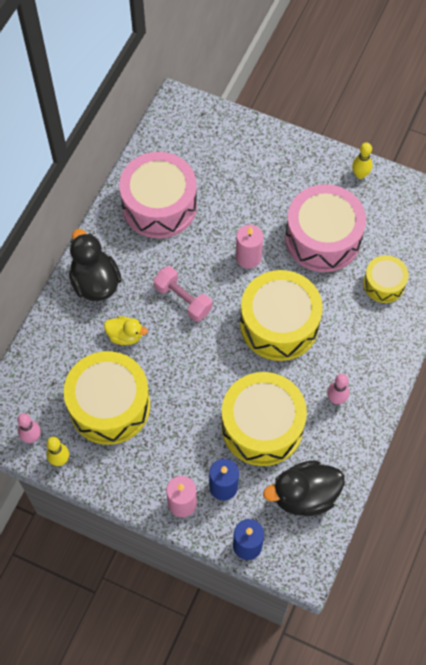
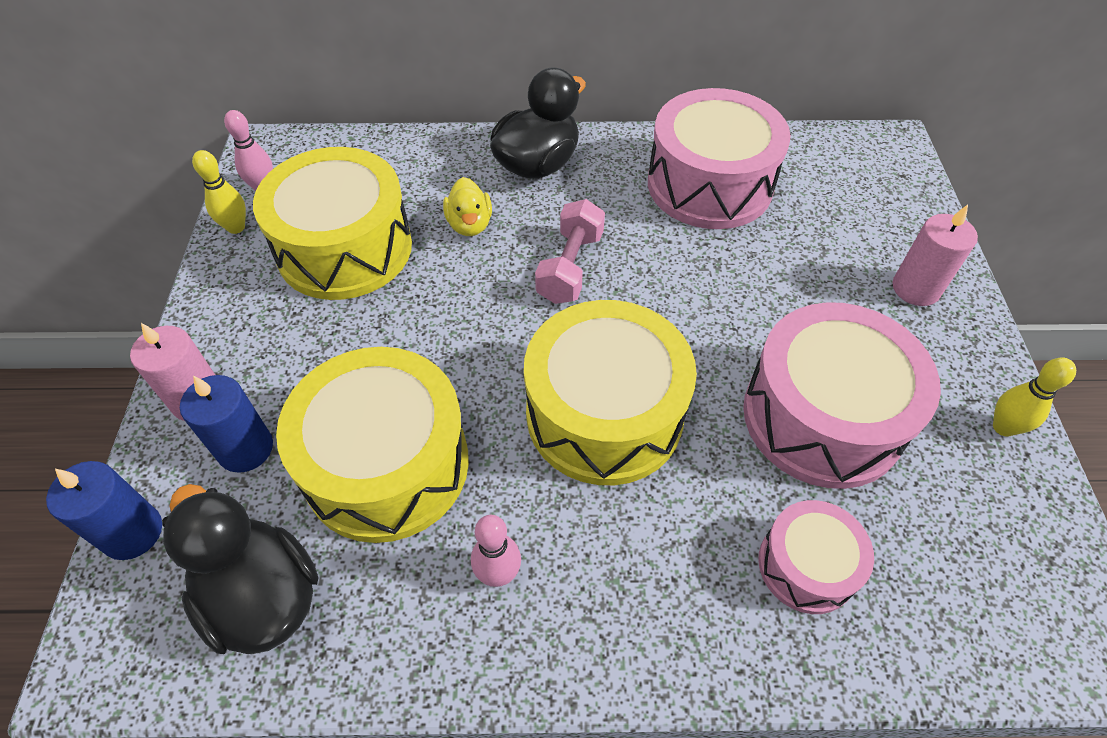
camera: 65 degrees right, 10 degrees down
(248, 257) = (702, 321): pink candle -> pink candle (915, 288)
(384, 284) = (806, 566): yellow drum -> pink drum

